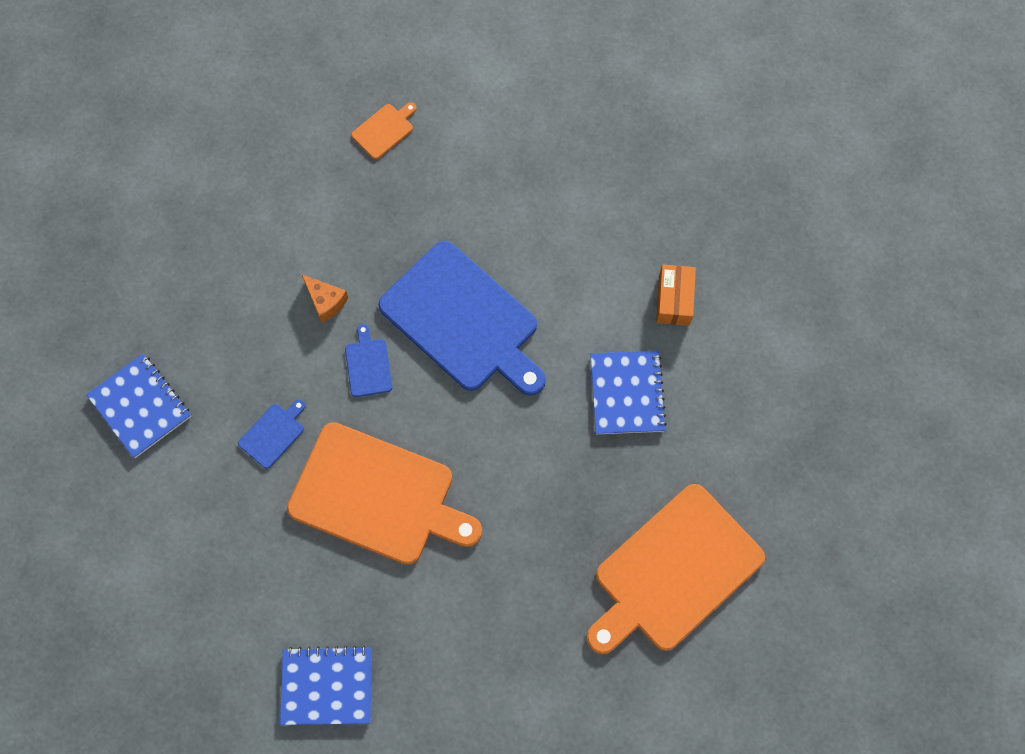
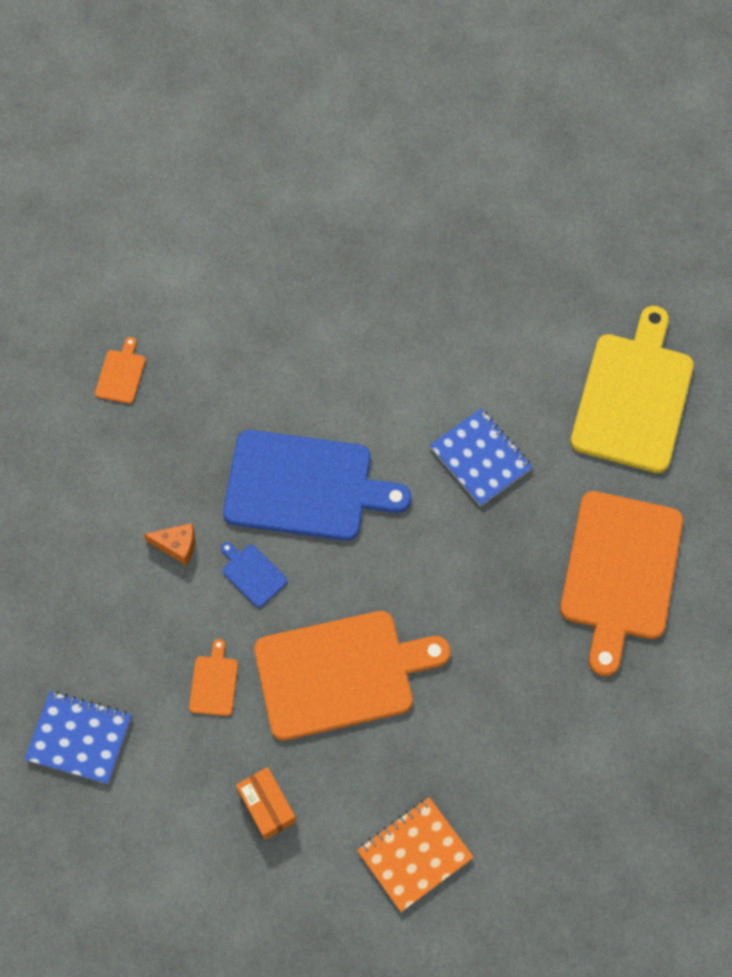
camera: 35 degrees left, 5 degrees down
(273, 433) = (214, 682): blue cutting board -> orange cutting board
(327, 686) = (414, 854): blue notebook -> orange notebook
(674, 300) = (462, 361): orange box -> orange box (267, 806)
(801, 427) = (633, 397): none -> yellow cutting board

